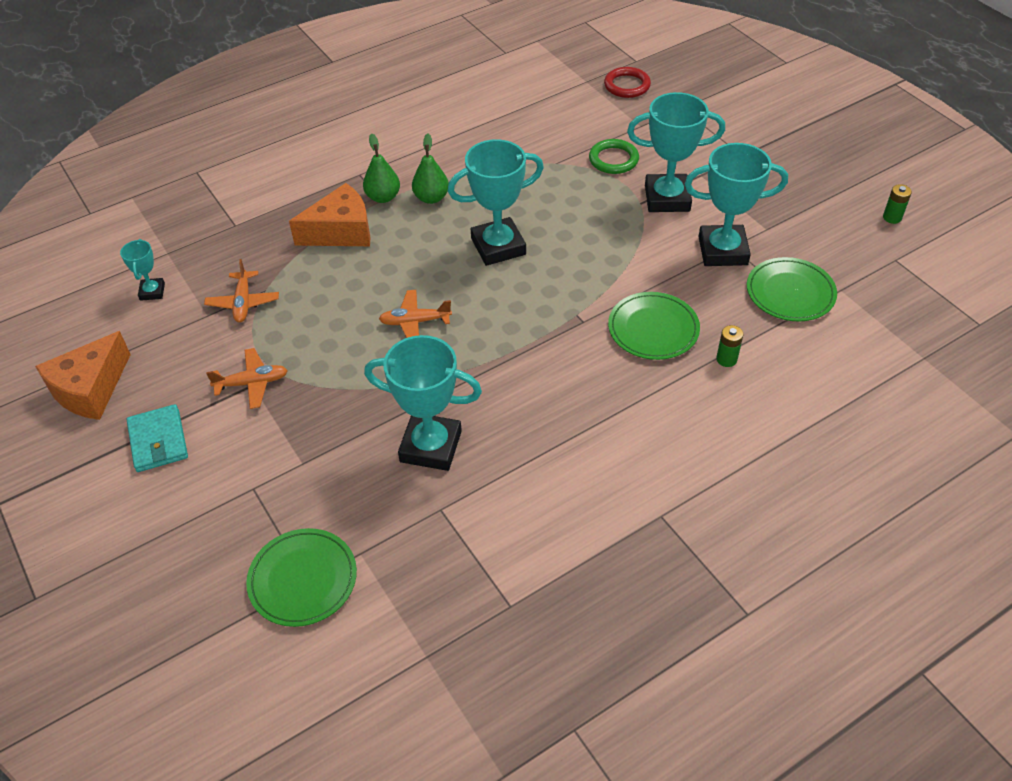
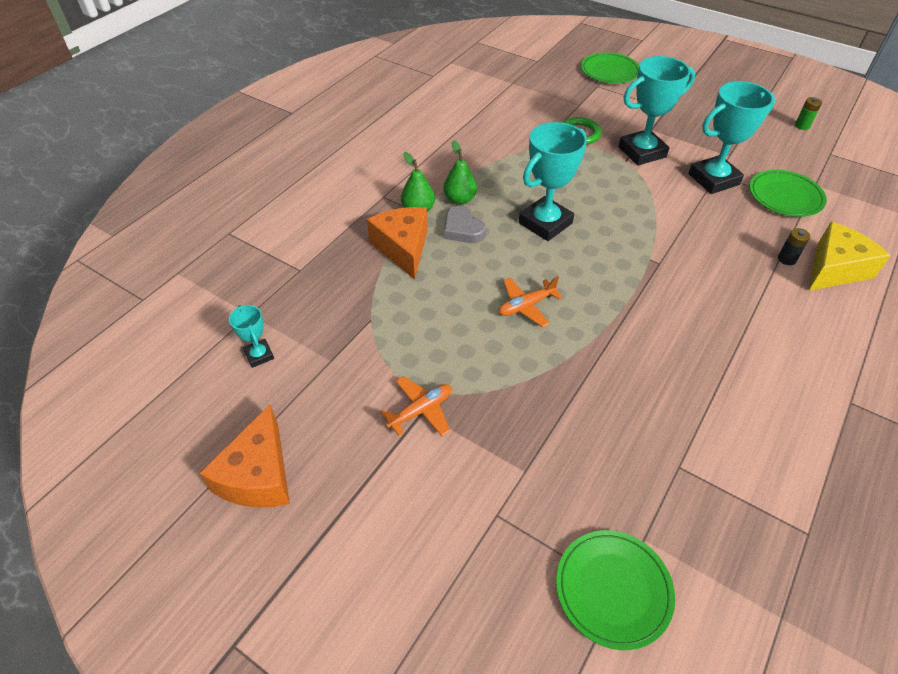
camera: 25 degrees left, 0 degrees up
(158, 441) = (367, 502): turquoise wallet -> none
(243, 302) = (357, 337): orange plane -> none
(341, 231) = (403, 248): orange cheese -> orange cheese turned 60 degrees counterclockwise
(411, 229) = (462, 229): none -> grey heart
(431, 446) = (625, 411): turquoise trophy -> none
(627, 85) = (545, 79): red ring -> none
(653, 329) = (715, 252): green plate -> green plate (609, 71)
(726, 359) = (786, 259): green battery -> black battery
(771, 386) = (834, 269): none -> yellow cheese

